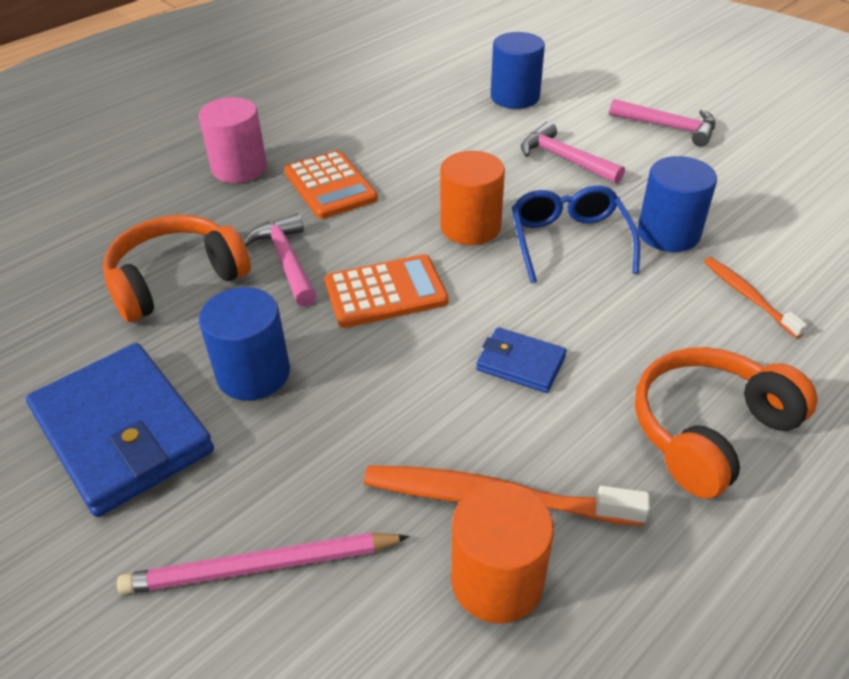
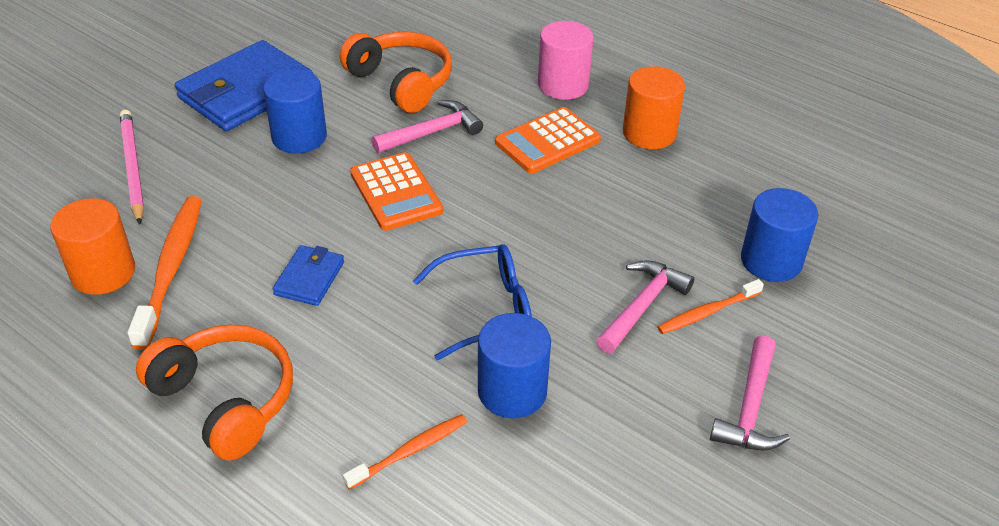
camera: 80 degrees right, 0 degrees up
(470, 227) = (498, 238): orange cylinder -> orange cylinder (649, 133)
(572, 131) = (707, 312): none -> orange toothbrush

